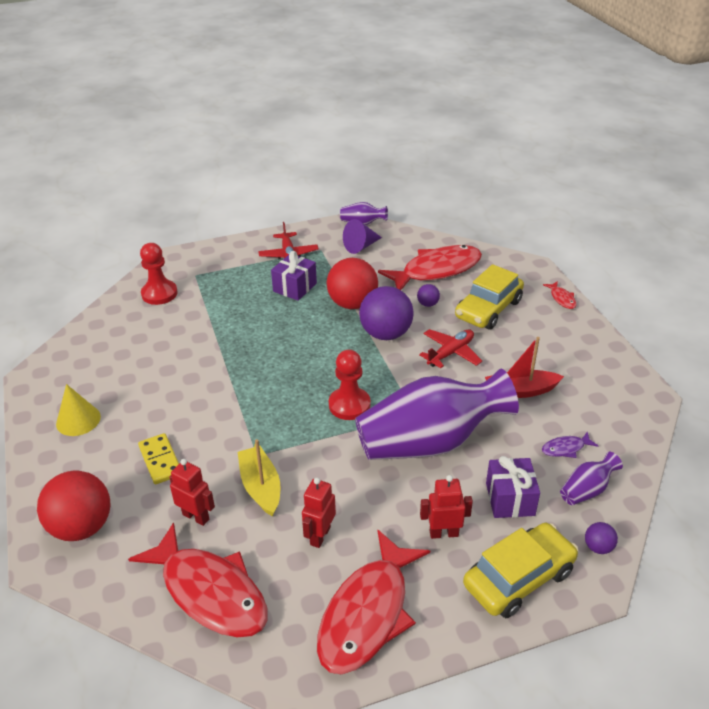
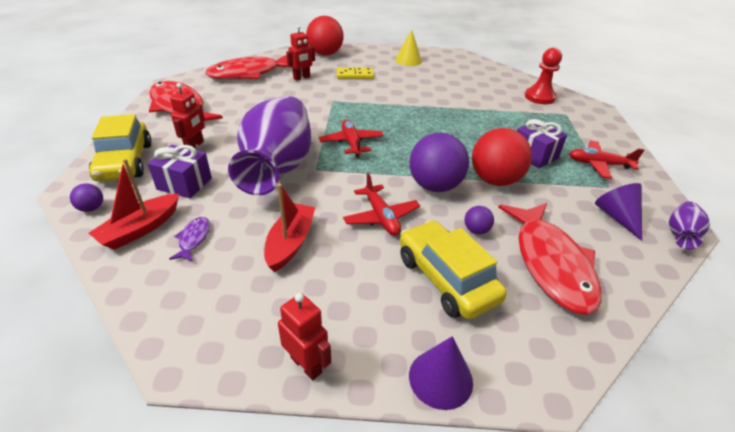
camera: 110 degrees right, 0 degrees up
(261, 487) = (304, 97): yellow boat -> none
(320, 536) = (247, 106): red robot -> red robot (306, 364)
(349, 405) = (351, 143): red pawn -> red plane
(562, 299) = (440, 378): red fish -> purple cone
(587, 490) = (140, 229): purple vase -> red boat

